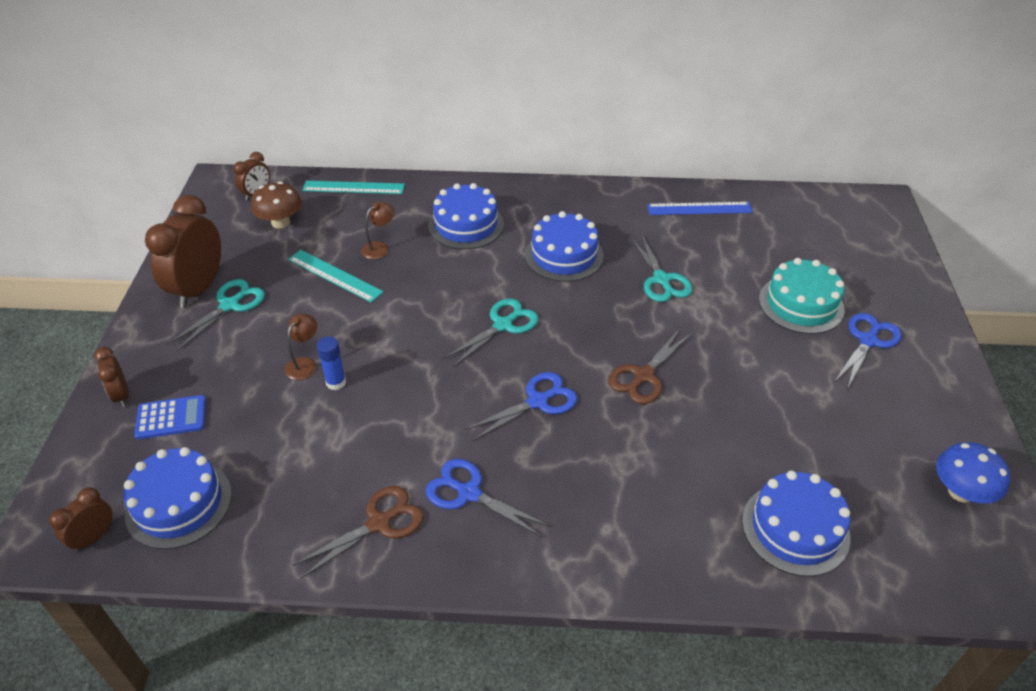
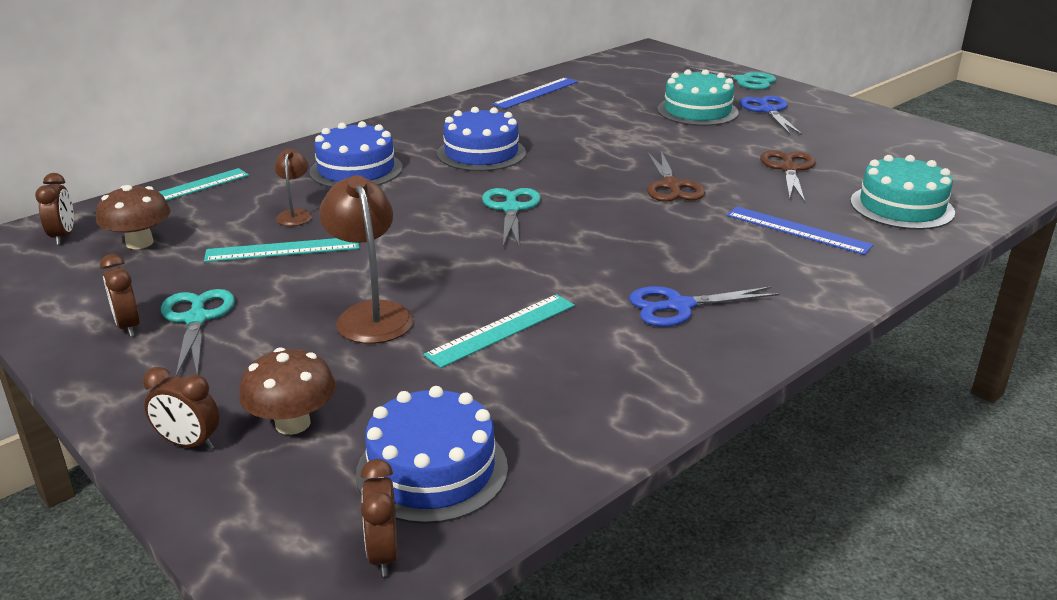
camera: 45 degrees left, 15 degrees down
(171, 418) = (292, 423): blue calculator -> brown mushroom
(199, 289) = (128, 326): brown clock -> brown clock, size x0.51
(304, 364) = (371, 314): brown lamp -> brown lamp, size x1.79
(336, 382) = (429, 309): blue glue stick -> none
(347, 429) = (501, 330): none -> turquoise ruler
(379, 523) = (647, 363): brown scissors -> brown scissors (788, 169)
(537, 401) = (625, 234): blue scissors -> none
(661, 280) = (583, 136): turquoise scissors -> turquoise scissors (743, 81)
(664, 488) = (797, 230): none -> blue ruler
(795, 528) = (901, 207): blue cake -> turquoise cake
(960, 492) = (940, 149): blue mushroom -> none

